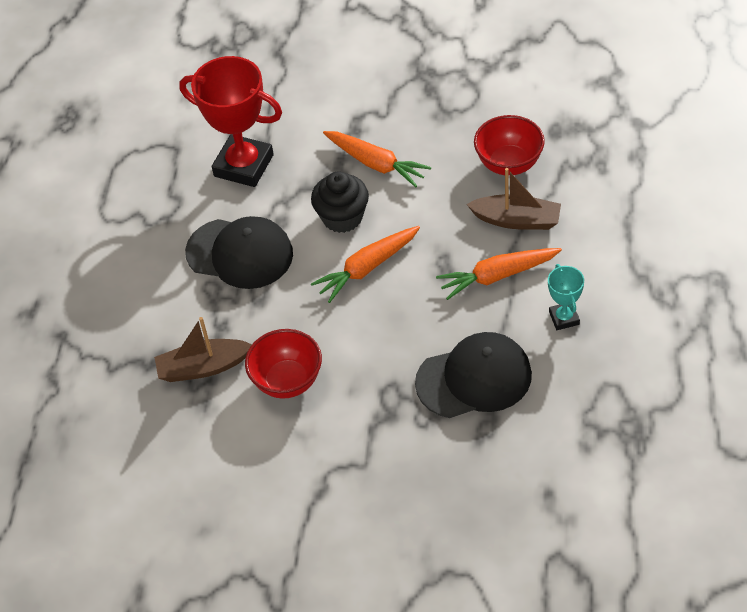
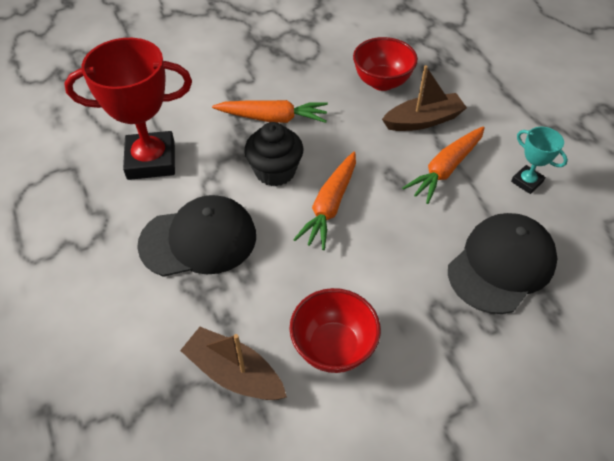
camera: 35 degrees left, 0 degrees up
(203, 367) = (234, 373): brown boat -> brown boat turned 75 degrees clockwise

